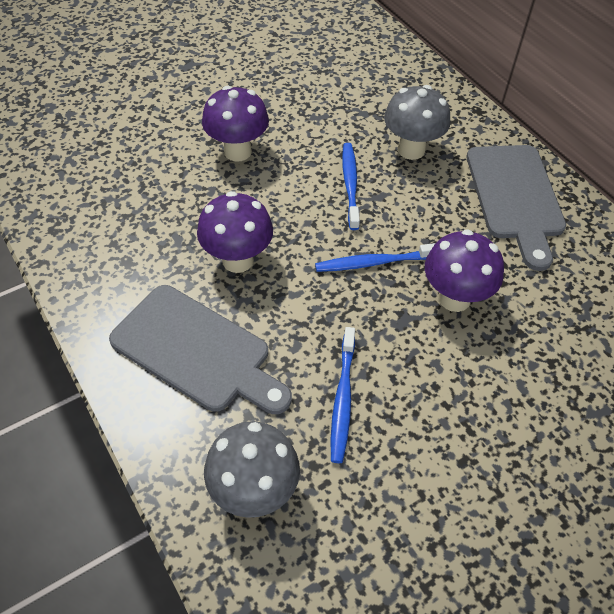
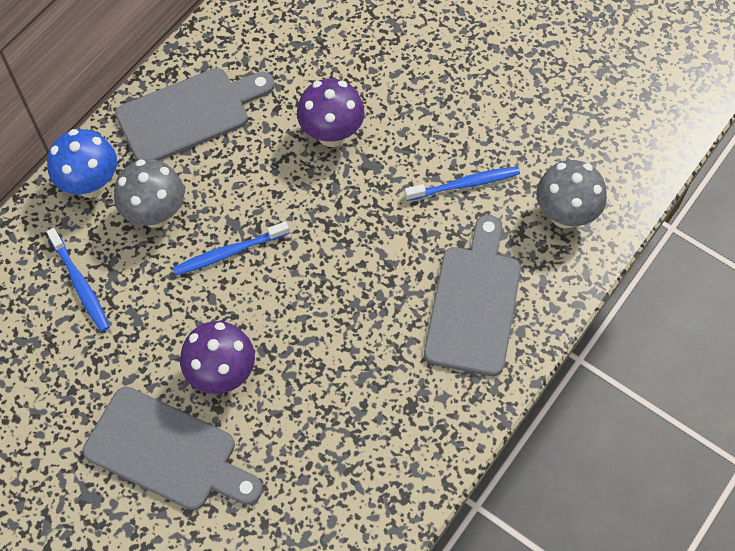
camera: 110 degrees left, 10 degrees up
(194, 107) = (167, 452): none -> grey cutting board
(238, 260) = (366, 313): purple mushroom -> none
(374, 262) = (319, 203): blue toothbrush -> blue toothbrush (80, 284)
(458, 119) = (91, 185): none -> blue mushroom

